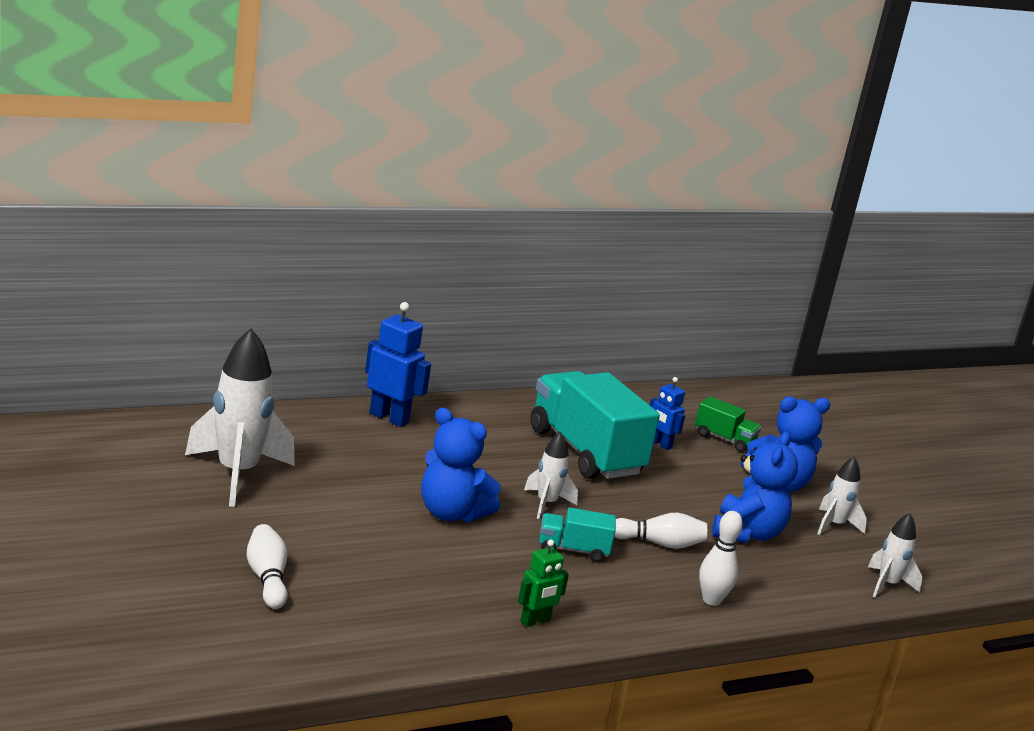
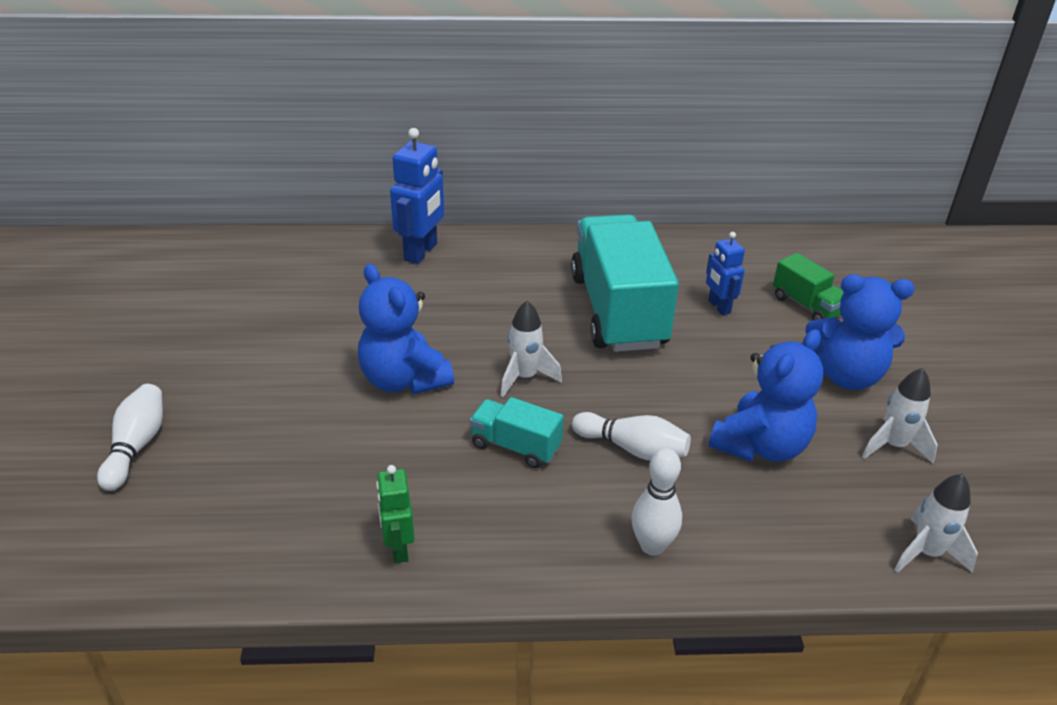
camera: 25 degrees right, 15 degrees up
(237, 474) = (210, 310): white rocket -> none
(389, 418) = (421, 252): blue robot -> blue robot turned 60 degrees clockwise
(535, 621) = (398, 548): green robot -> green robot turned 90 degrees clockwise

